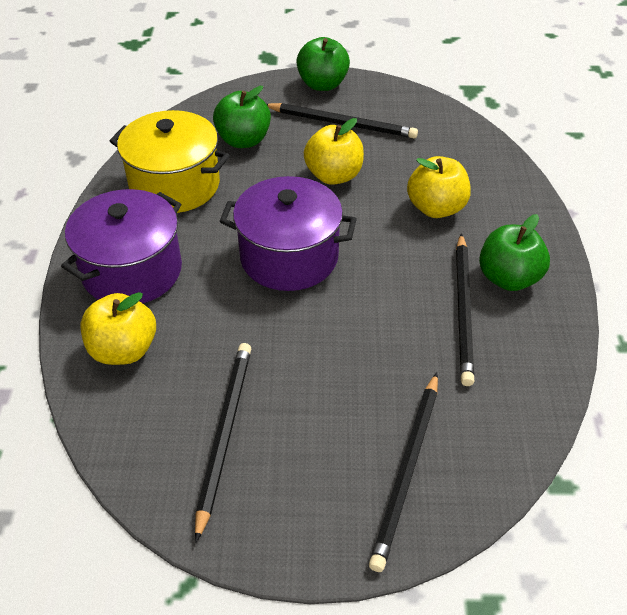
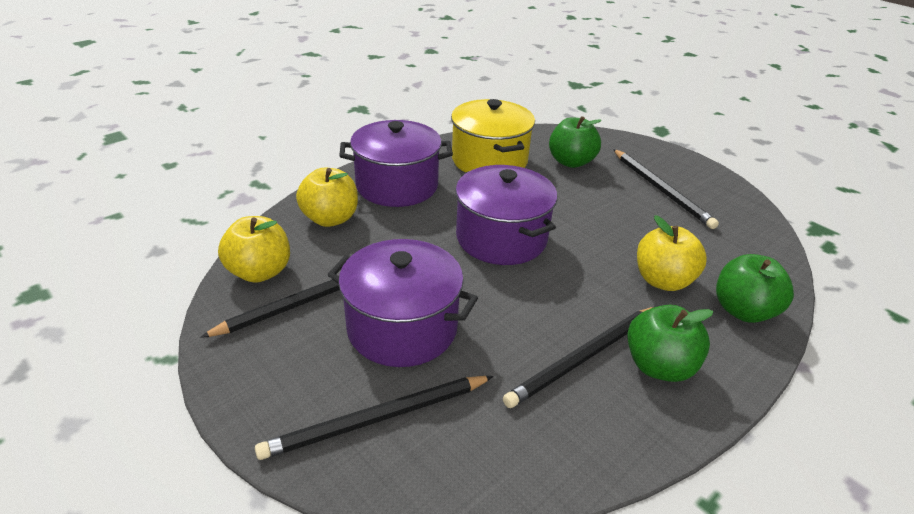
camera: 45 degrees right, 10 degrees down
(322, 84) = (680, 161): green apple -> green apple (743, 310)
(326, 392) = (402, 328): none -> purple pot
(334, 175) = (607, 214): yellow apple -> yellow apple (260, 272)

